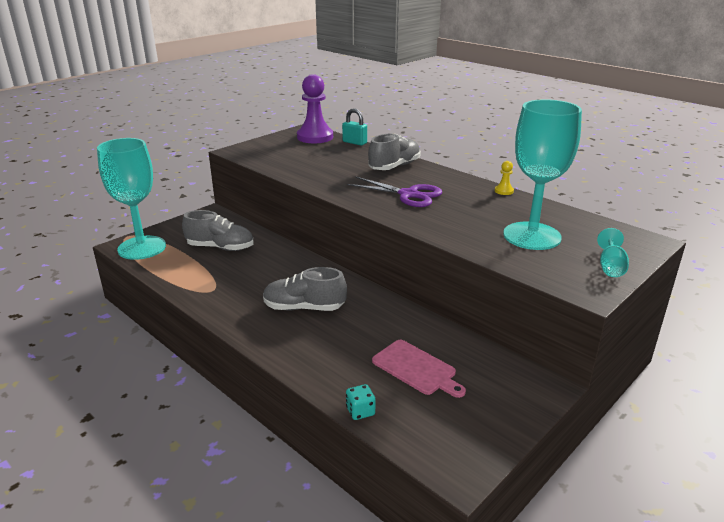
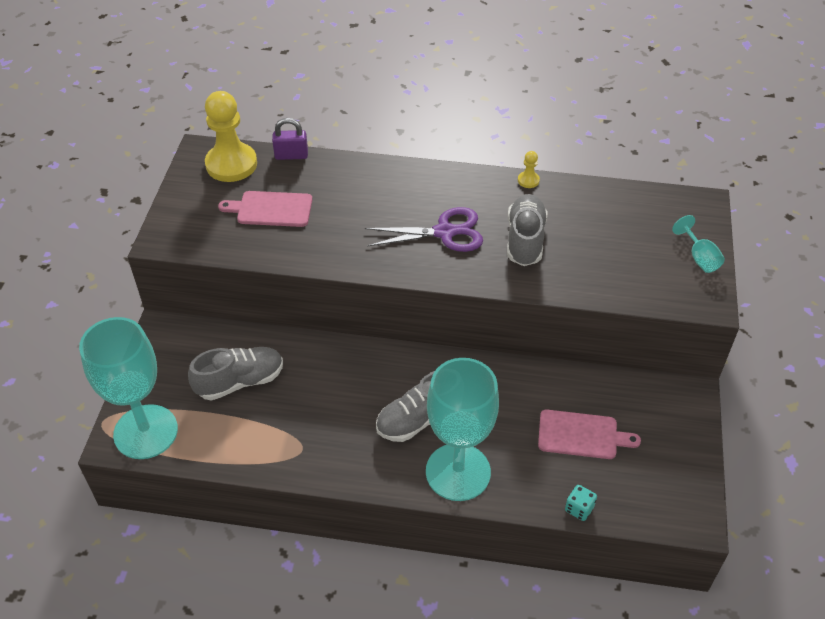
camera: 35 degrees left, 20 degrees up
(311, 157) = (271, 209): none -> pink cutting board
(315, 137) = (231, 164): purple pawn -> yellow pawn
(354, 142) = (291, 155): turquoise padlock -> purple padlock
(394, 166) = (383, 186): grey shoe -> grey shoe (525, 240)
(531, 236) = (609, 245): turquoise goblet -> turquoise goblet (458, 472)

